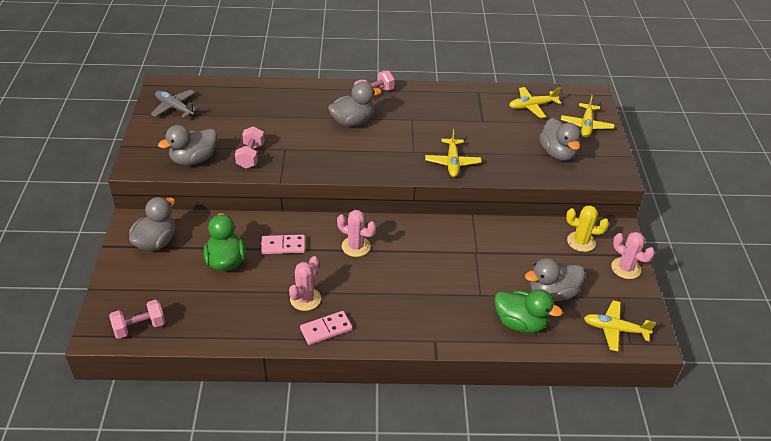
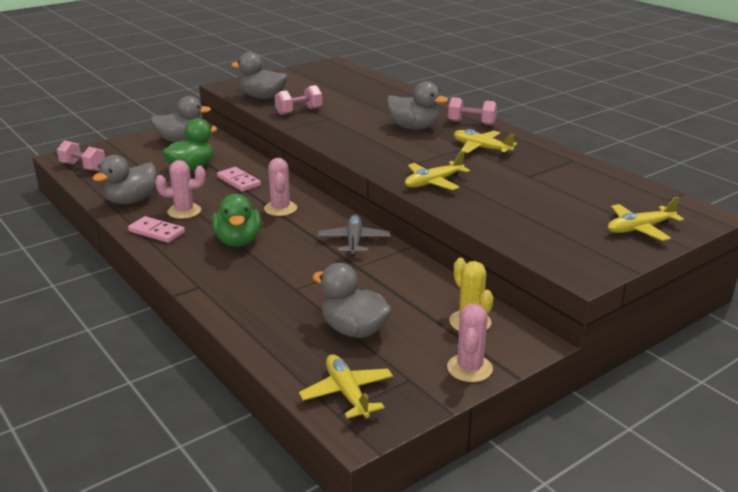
camera: 55 degrees right, 15 degrees down
(174, 108) = (314, 74): grey plane -> grey plane (354, 241)
(520, 323) = (281, 325): green duck -> green duck (238, 241)
(532, 106) = (608, 191): yellow plane -> yellow plane (481, 148)
(557, 153) = (553, 227): grey duck -> grey duck (131, 200)

